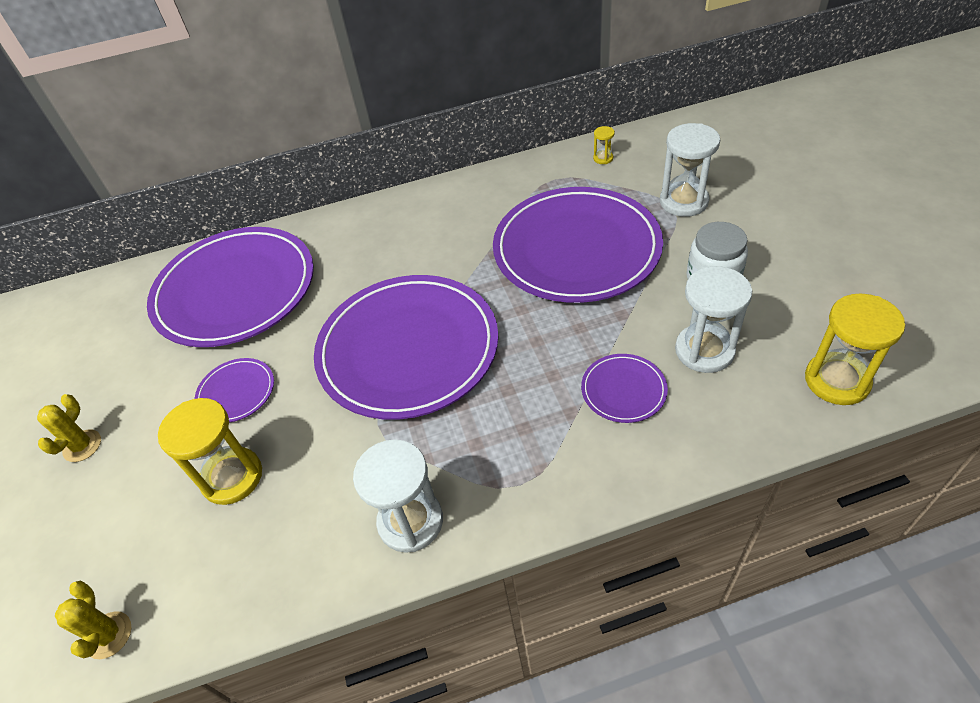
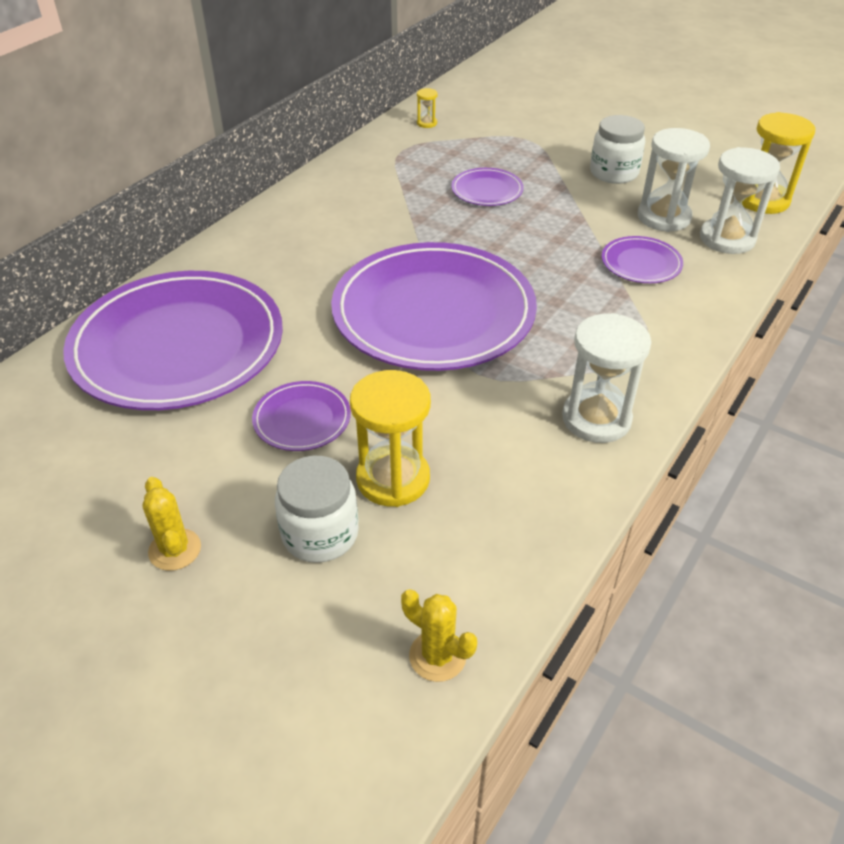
camera: 45 degrees left, 5 degrees down
(153, 490) = (320, 534): none -> white jar
(576, 249) = (487, 190): purple plate -> purple plate, size x0.42
(683, 201) = (530, 132): white hourglass -> white hourglass (727, 239)

